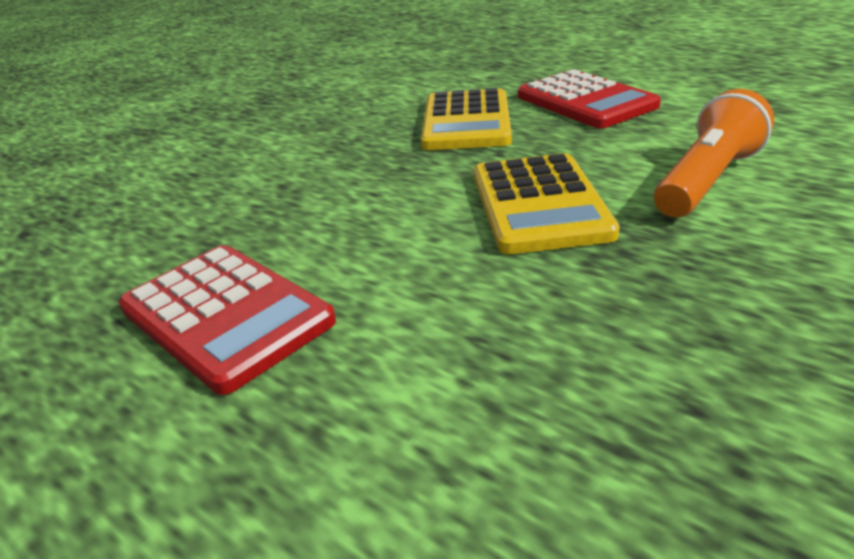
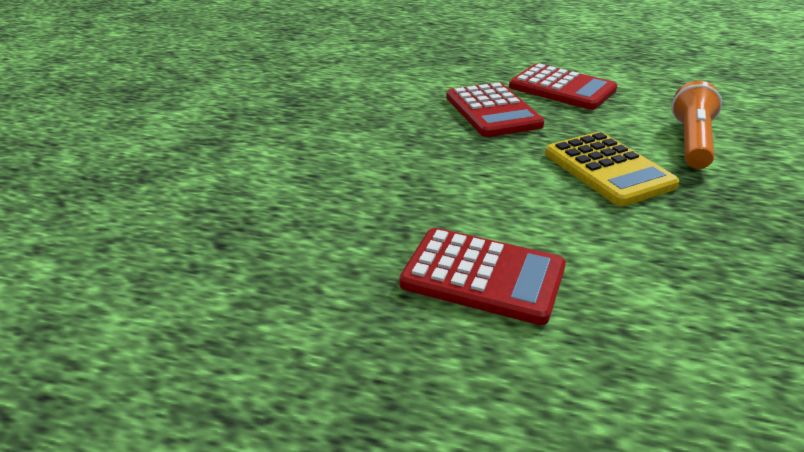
camera: 25 degrees left, 0 degrees up
(466, 122) = (493, 111): yellow calculator -> red calculator

